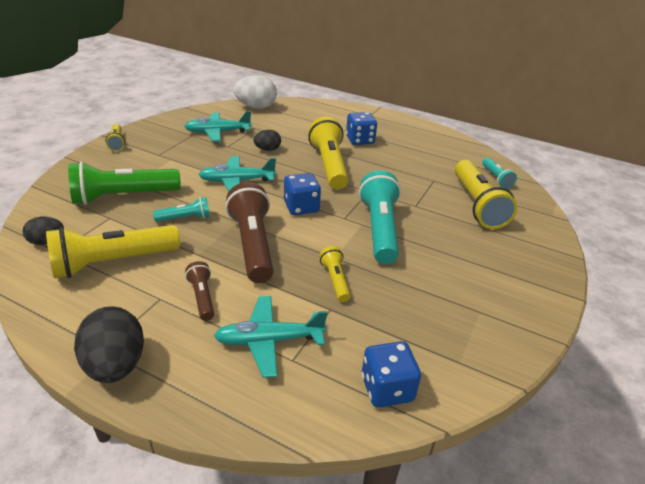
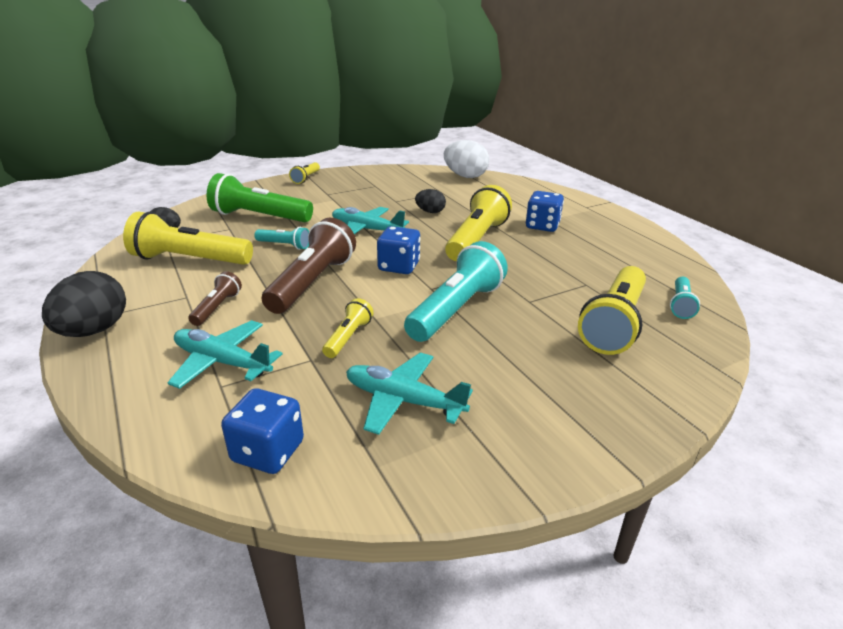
camera: 35 degrees right, 5 degrees down
(217, 132) = (401, 188): turquoise plane -> turquoise plane (403, 401)

